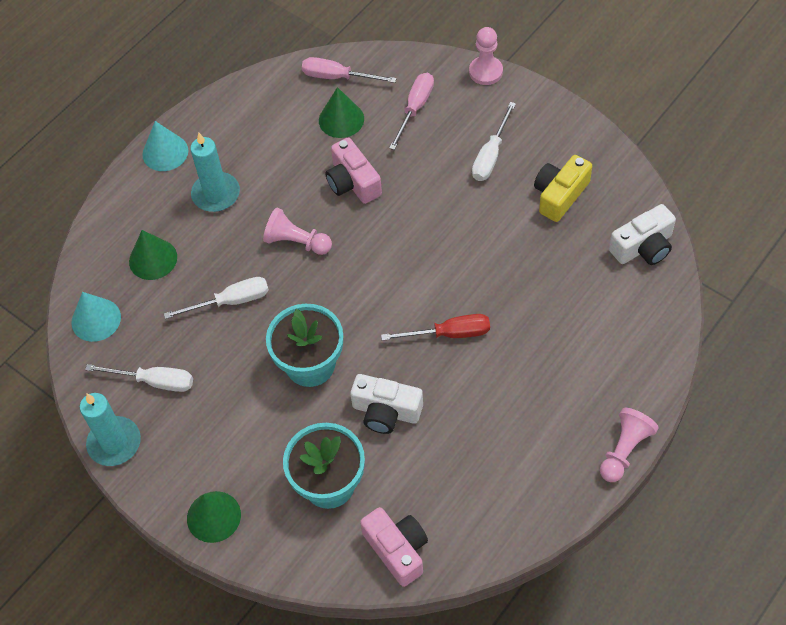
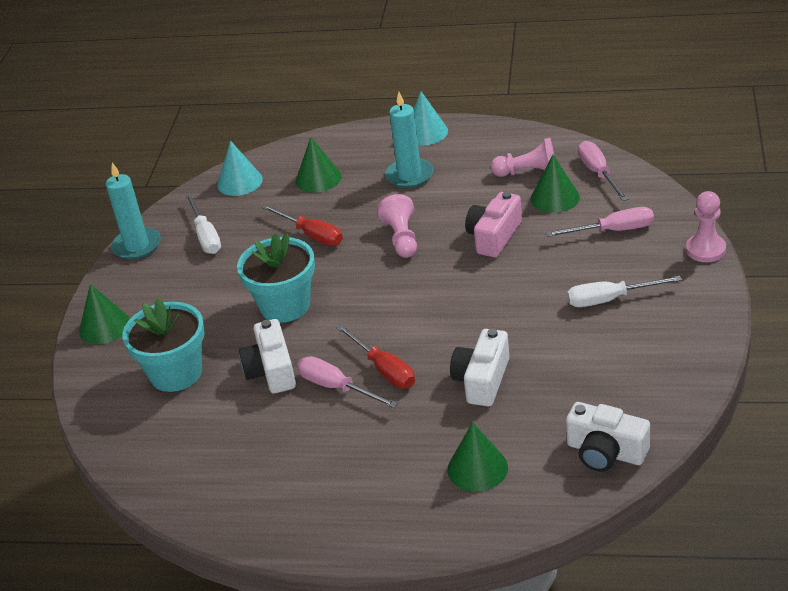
camera: 60 degrees right, 20 degrees down
(231, 301) = (312, 235): white screwdriver -> red screwdriver
(397, 549) = (137, 444): pink camera -> none
(444, 375) = (337, 387): none -> pink screwdriver
(513, 278) = (482, 380): none -> white camera
(560, 195) = (610, 365): yellow camera -> none
(602, 329) = (477, 468): none -> green cone
(624, 450) = (347, 549): pink pawn -> pink pawn (528, 172)

